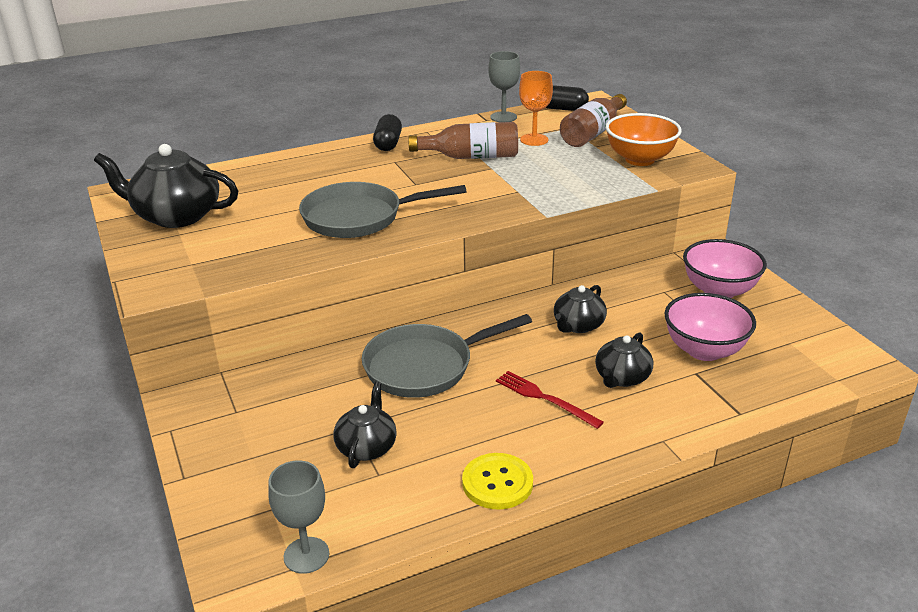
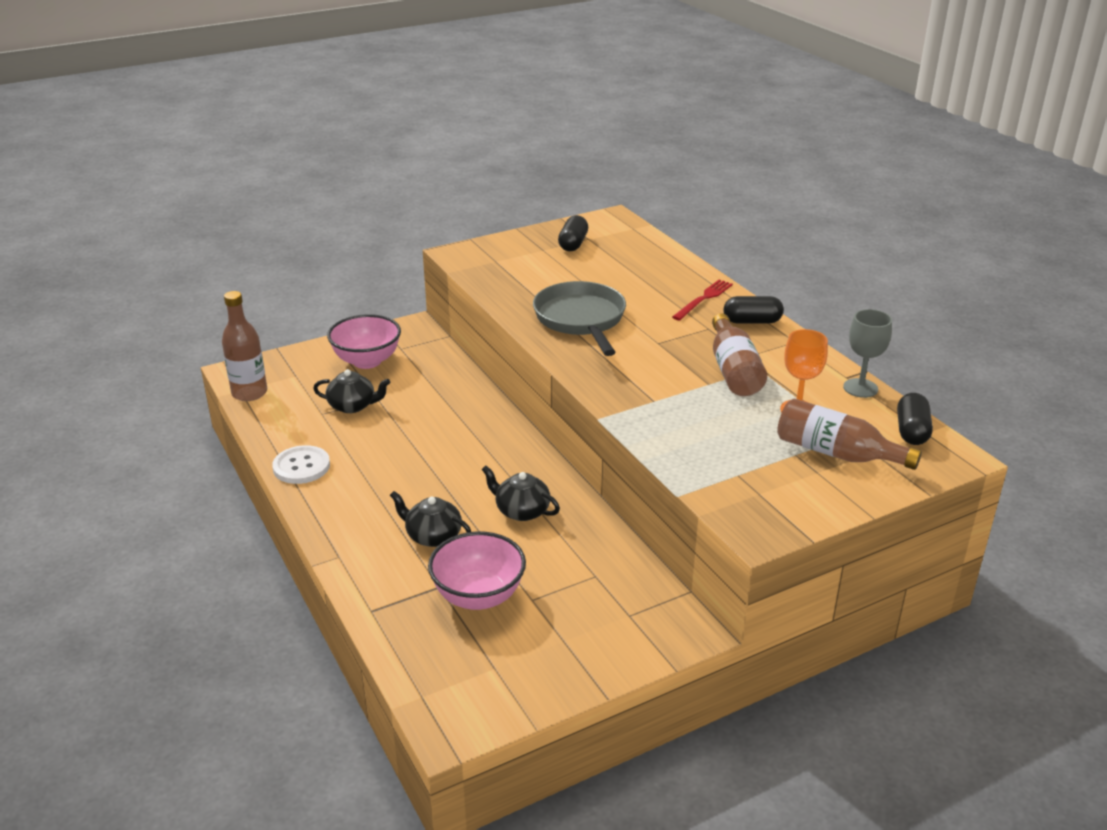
camera: 85 degrees right, 0 degrees up
(176, 216) = (573, 244): black teapot -> black capsule
(306, 555) = (249, 393): grey goblet -> brown bottle
(425, 366) = (454, 425): grey pan -> none
(497, 483) = (301, 466): yellow button -> white button
(544, 398) = (404, 489): red fork -> red fork (703, 299)
(640, 159) = (764, 487): orange bowl -> none
(719, 291) = (602, 621): pink bowl -> pink bowl (367, 361)

